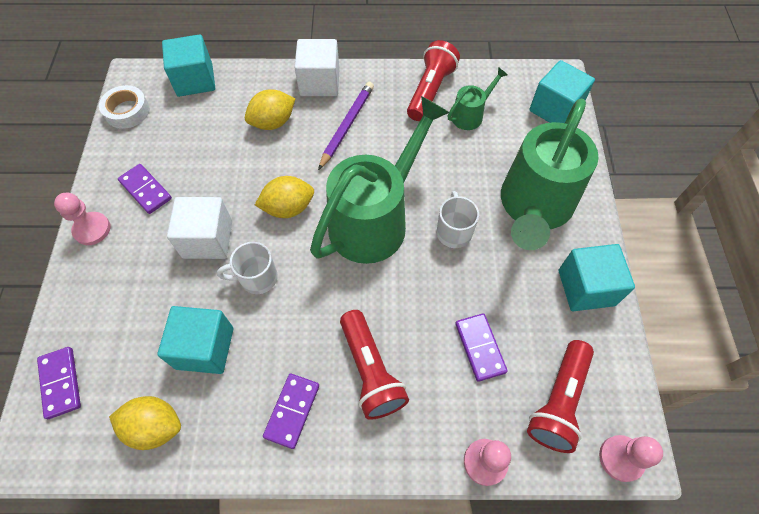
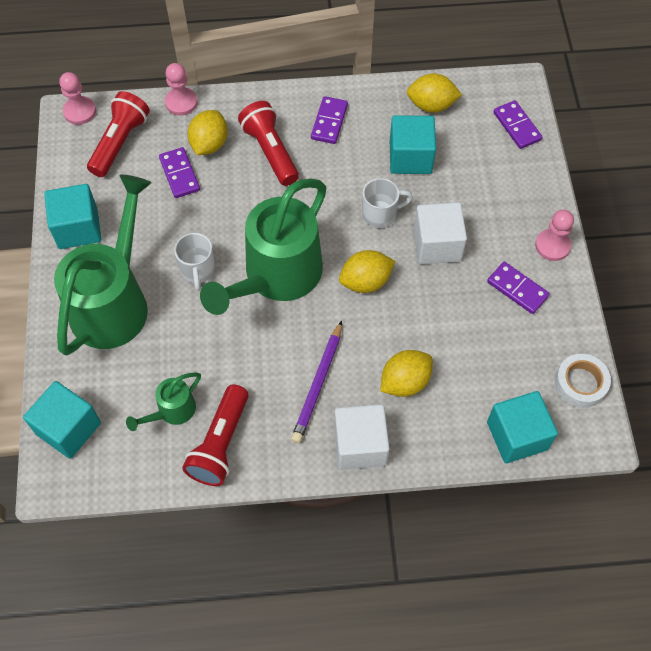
camera: 175 degrees right, 0 degrees up
(445, 388) = (209, 144): none -> yellow lemon

